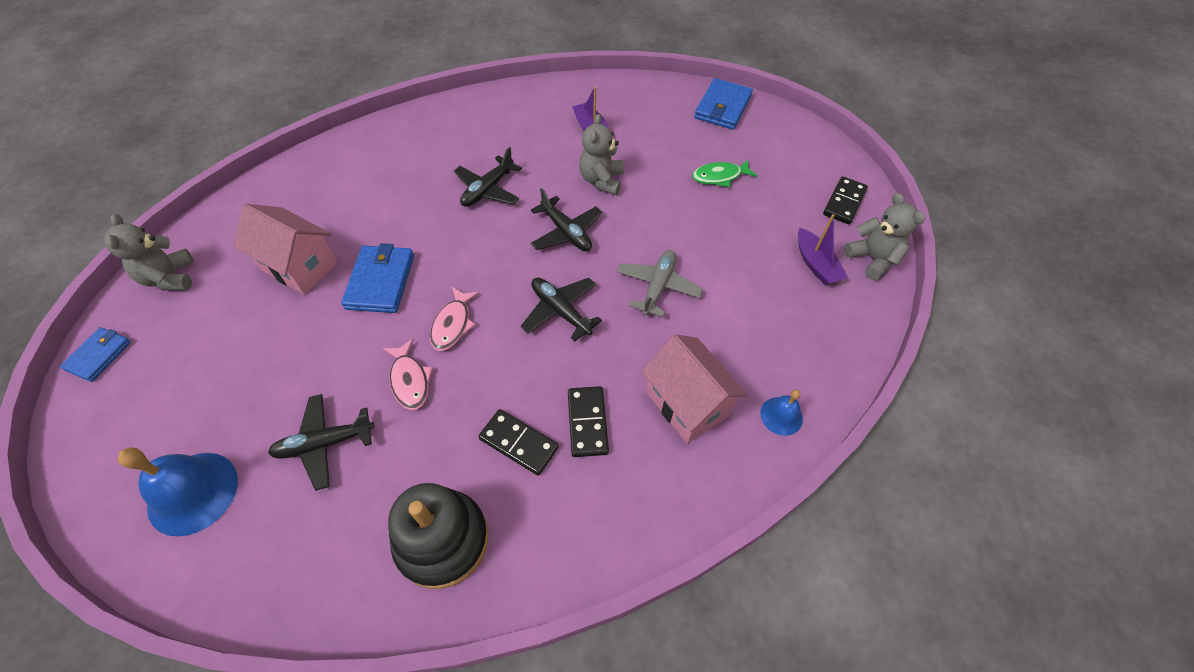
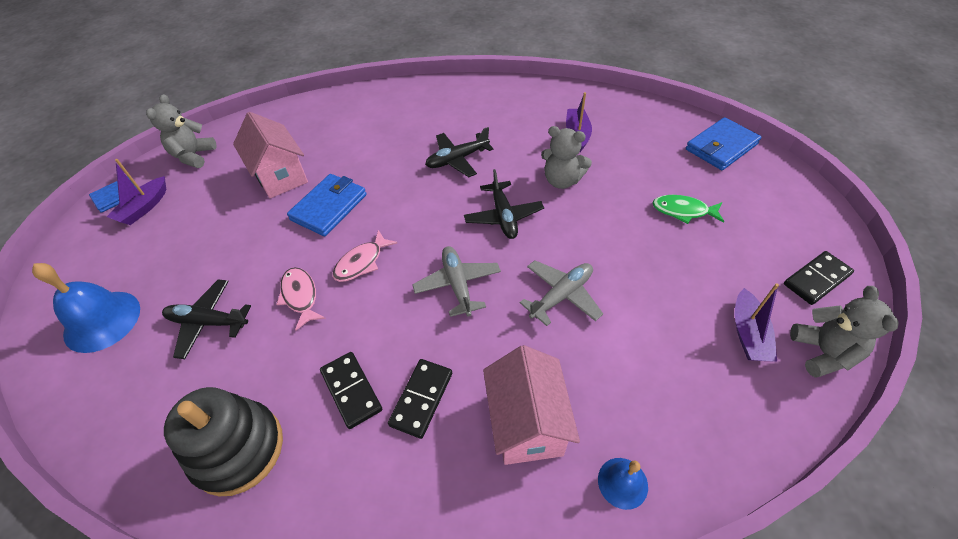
camera: 30 degrees right, 5 degrees down
(149, 356) = (144, 207): none -> purple boat
(410, 380) = (300, 296): pink fish -> pink fish turned 150 degrees clockwise
(560, 311) = (457, 285): black plane -> grey plane
(601, 180) = (562, 180): grey teddy bear -> grey teddy bear turned 105 degrees counterclockwise

